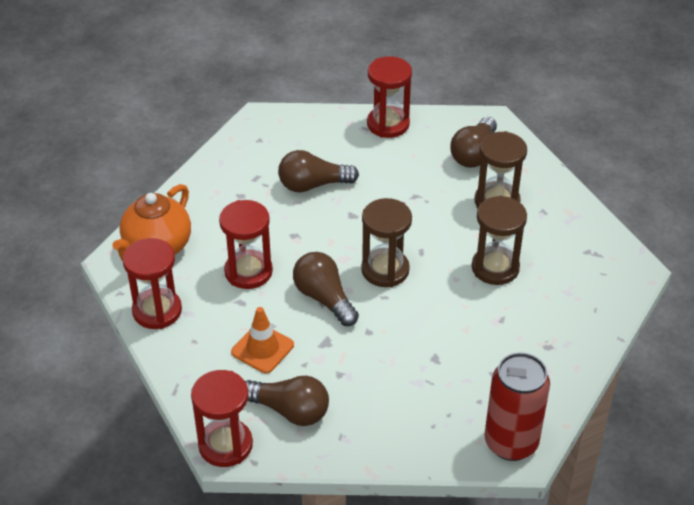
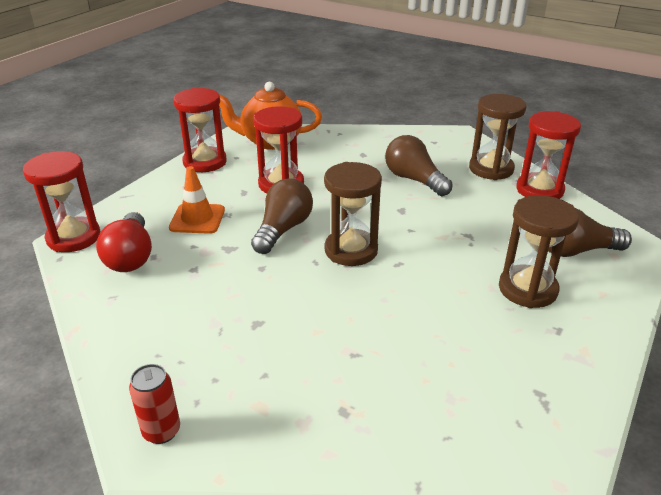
camera: 60 degrees right, 10 degrees down
(290, 411) = (131, 257): brown light bulb -> red light bulb
(495, 268) = (428, 322): brown hourglass -> brown hourglass (491, 169)
(511, 443) = (161, 431): red can -> red can, size x0.51

